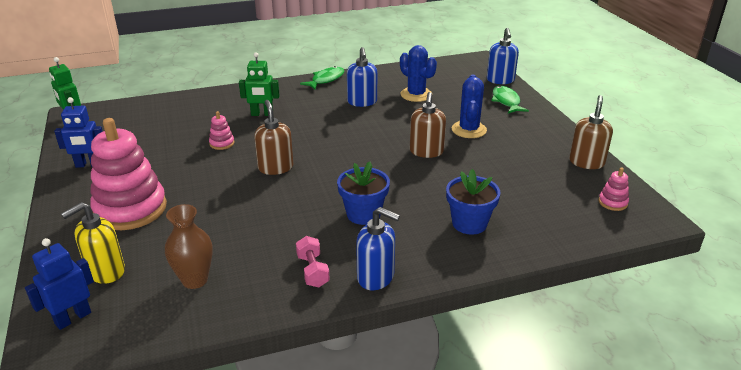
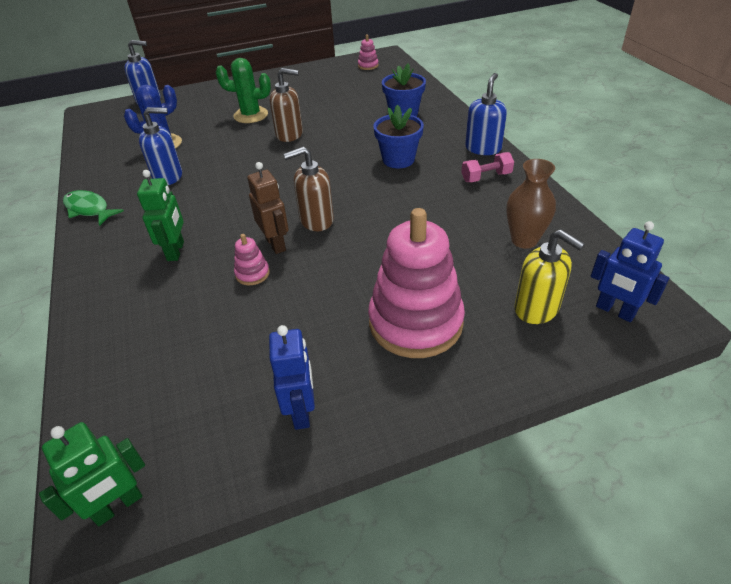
camera: 90 degrees left, 10 degrees up
(252, 151) = (276, 244): none -> brown robot
(469, 130) = (251, 115): blue cactus -> green cactus
(506, 101) = (198, 98): green fish -> none
(586, 162) = (313, 71): brown soap dispenser -> none

